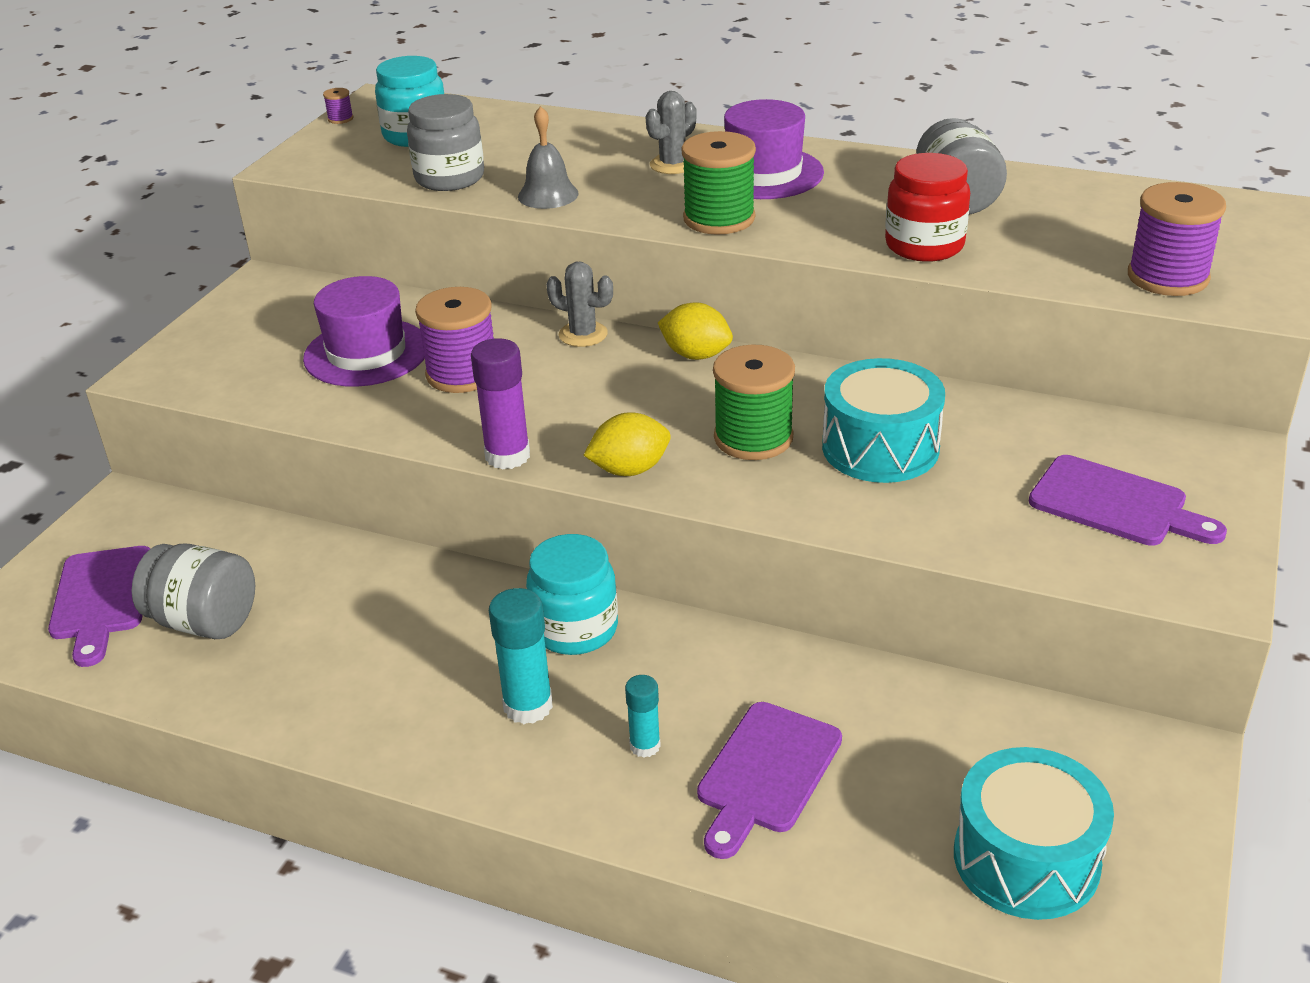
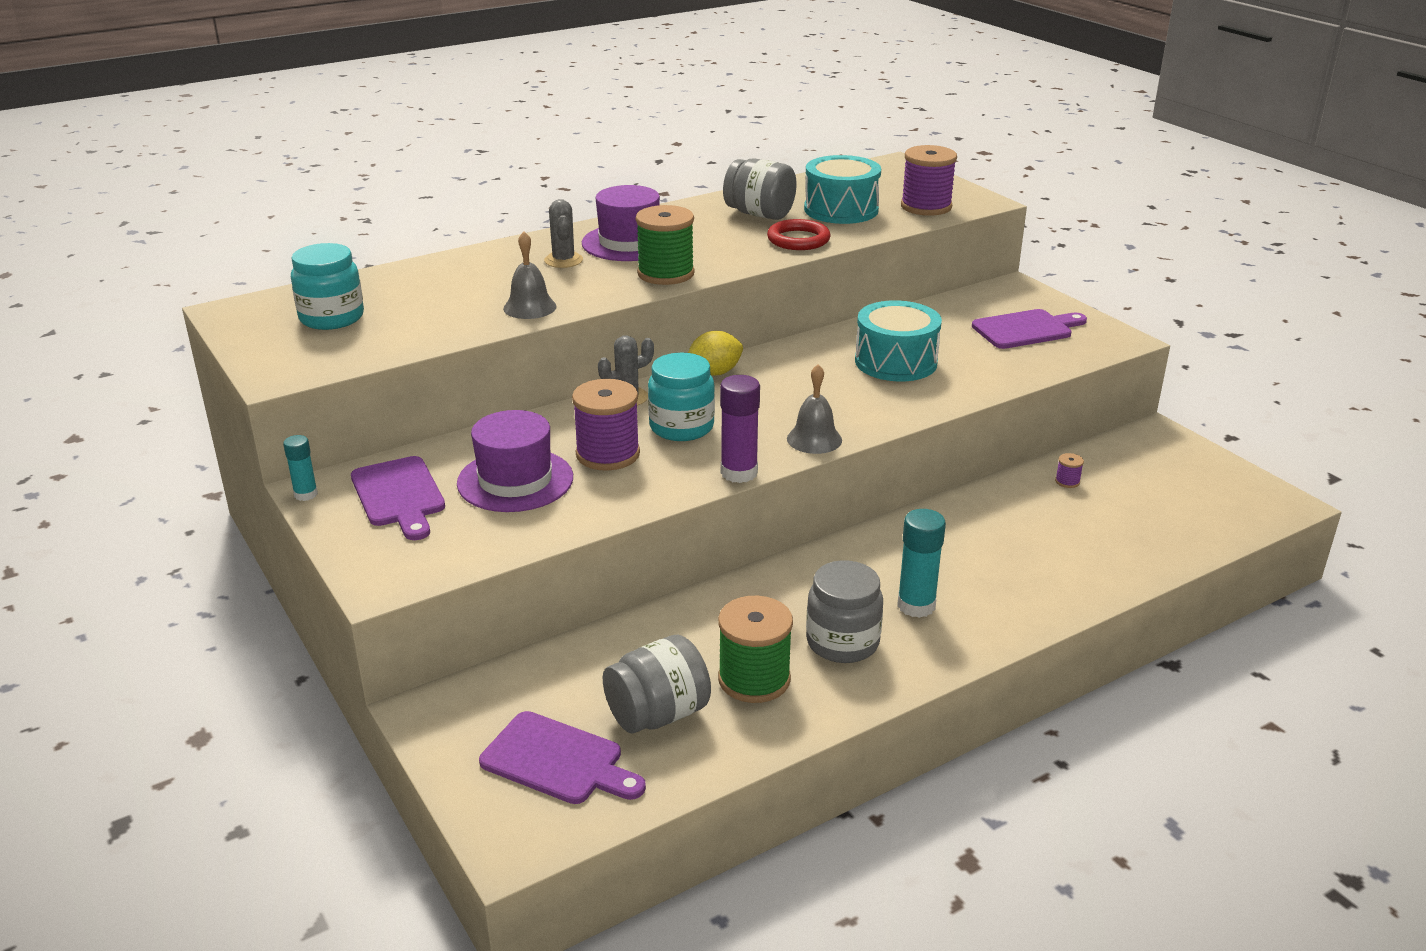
camera: 55 degrees left, 5 degrees down
(340, 119) = (233, 334): purple spool -> purple spool (1067, 481)
(449, 178) = (434, 328): grey jar -> grey jar (842, 642)
(575, 629) = (859, 560): turquoise jar -> turquoise jar (681, 427)
(629, 470) = (814, 439): yellow lemon -> grey bell
(645, 746) = (997, 578): turquoise glue stick -> turquoise glue stick (306, 494)
(753, 438) = (834, 391): green spool -> green spool (754, 679)
(766, 773) = (1060, 548): purple cutting board -> purple cutting board (399, 495)
(924, 246) = (798, 239): red jar -> red ring
(1026, 859) = (1192, 503): turquoise drum -> turquoise drum (841, 210)

